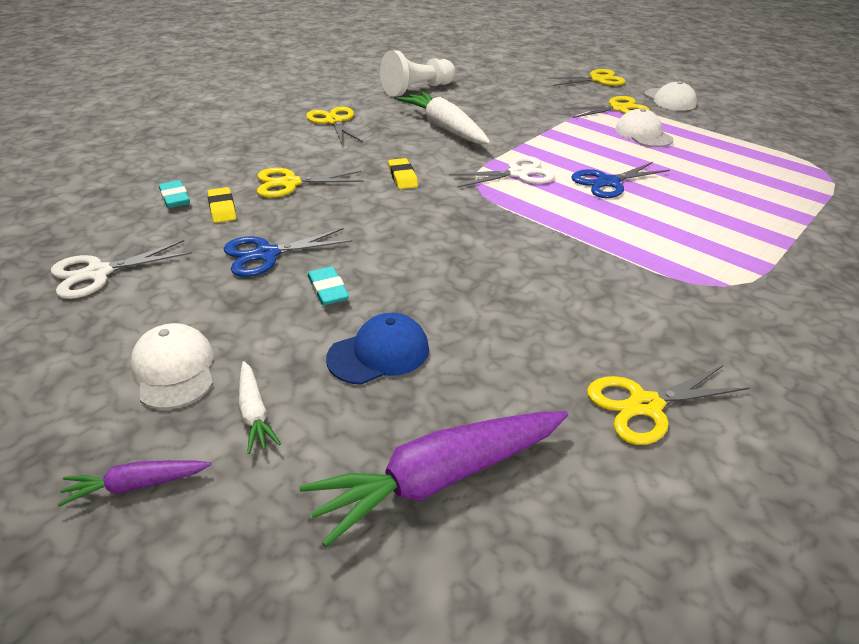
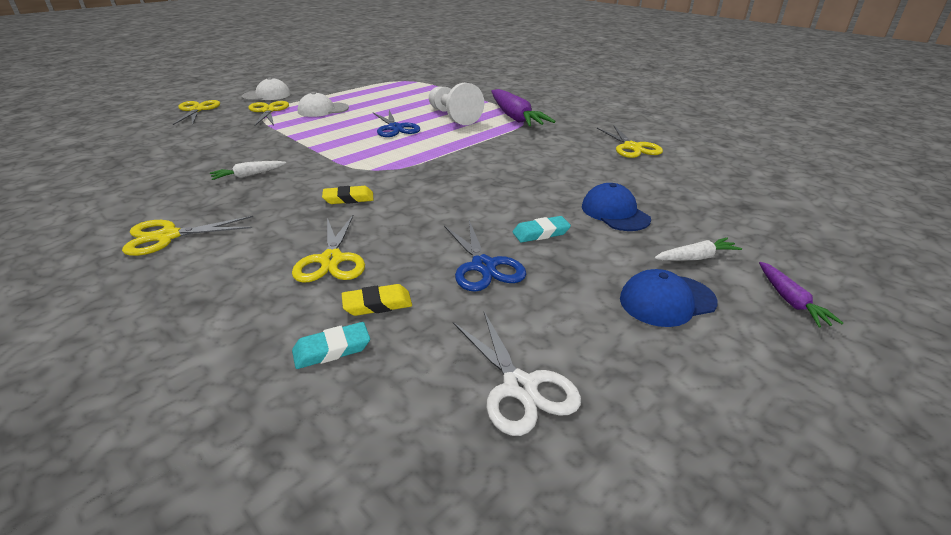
camera: 85 degrees left, 5 degrees down
(174, 369) = (667, 300): white cap -> blue cap
(417, 90) = (121, 185): white pawn -> white pawn (453, 116)
(439, 478) = (712, 198): purple carrot -> purple carrot (515, 117)
(445, 128) = (248, 175): white carrot -> white carrot, size x0.49
(517, 174) = (366, 153): white scissors -> none

